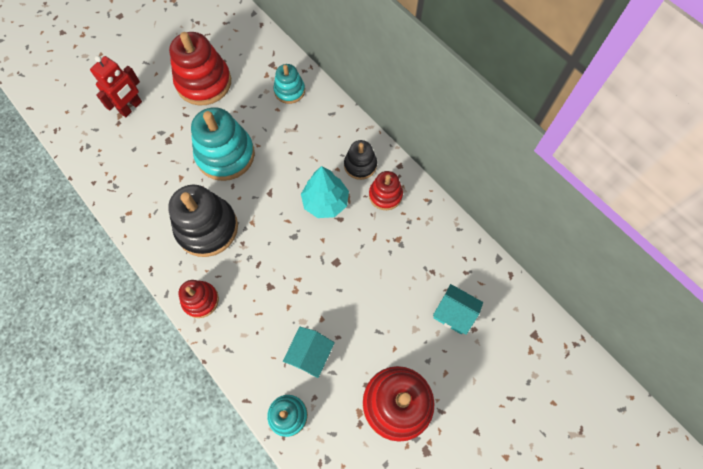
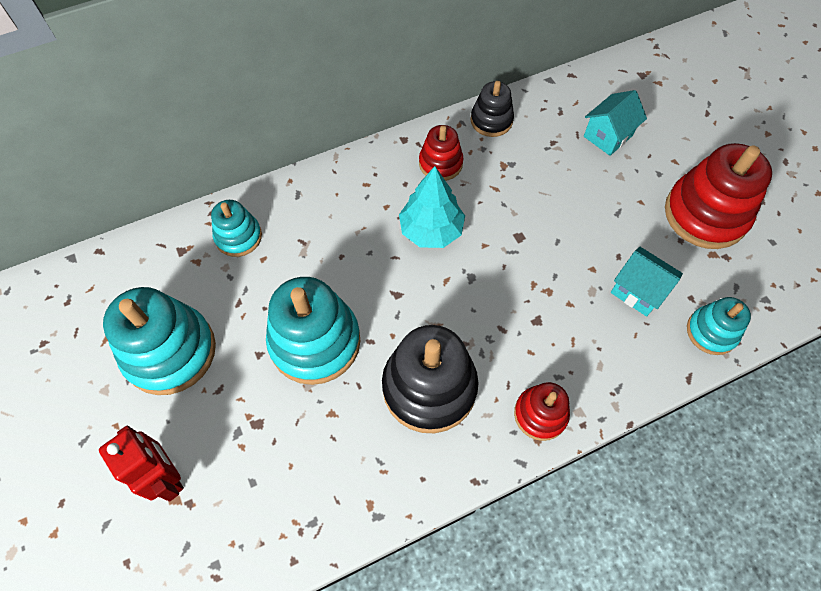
camera: 75 degrees left, 5 degrees down
(204, 82) = (170, 351): red stacking toy -> turquoise stacking toy
(360, 165) = (389, 180): black stacking toy -> black stacking toy (491, 120)

